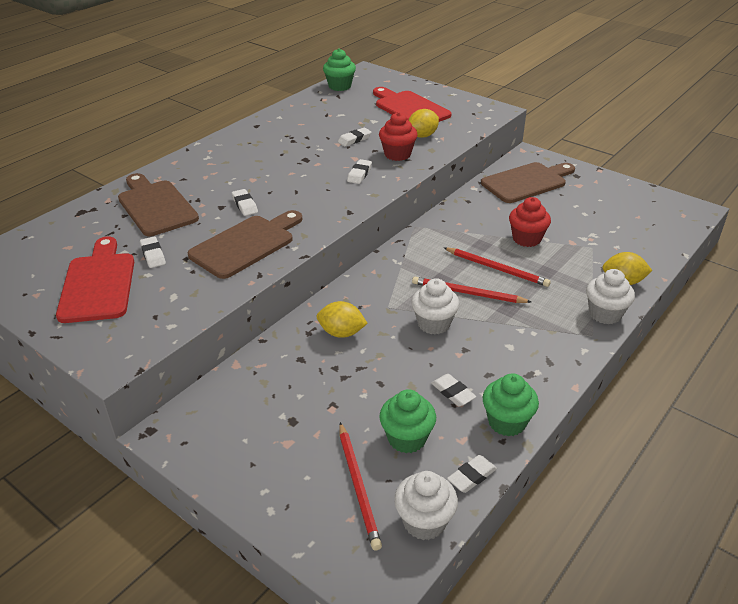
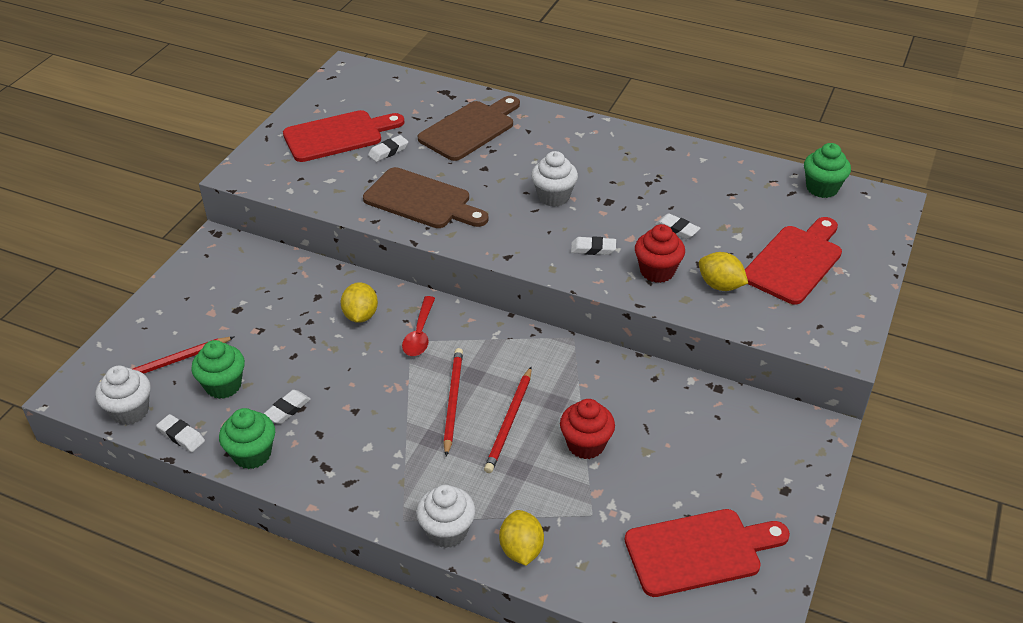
camera: 75 degrees right, 5 degrees up
(245, 205) = (493, 182): white eraser -> none
(380, 300) = (420, 334): none -> red spoon
(434, 324) = (391, 380): white cupcake -> white cupcake (553, 196)
(526, 182) = (734, 433): brown cutting board -> none
(624, 213) = (699, 551): none -> red cutting board

